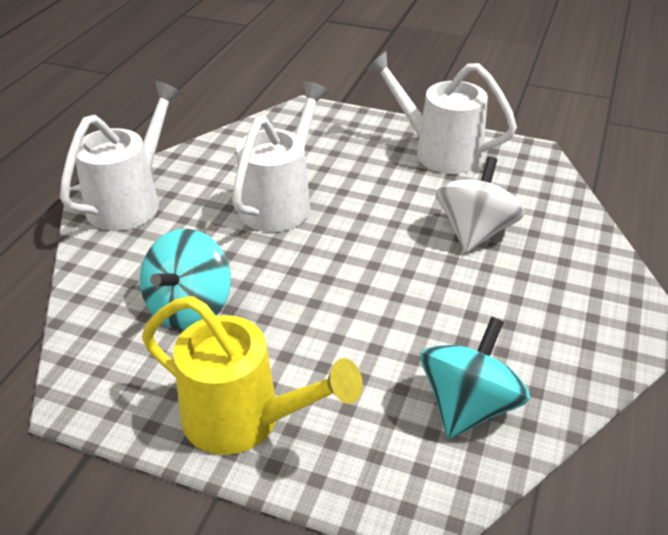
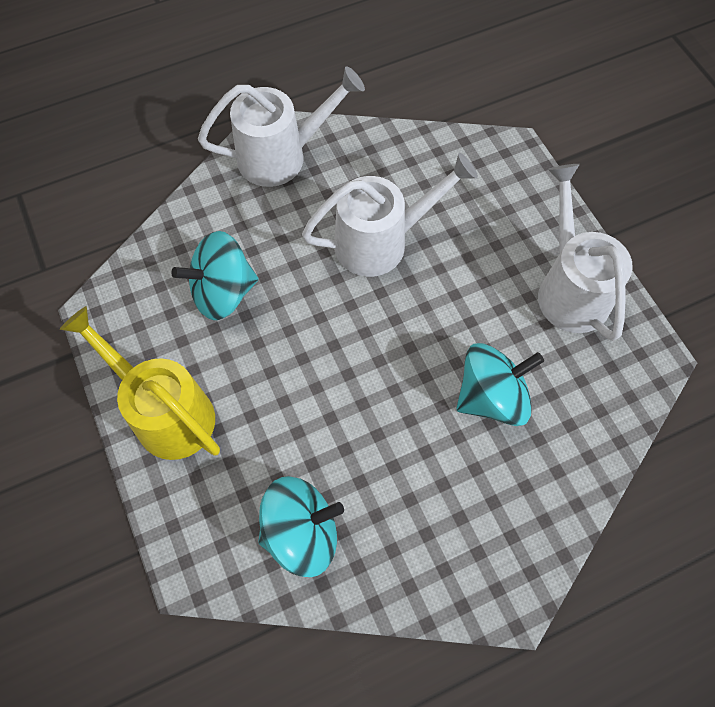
camera: 45 degrees right, 25 degrees up
(244, 420) = (166, 412): yellow watering can -> yellow watering can turned 150 degrees clockwise
(475, 232) = (491, 397): white spinning top -> turquoise spinning top

